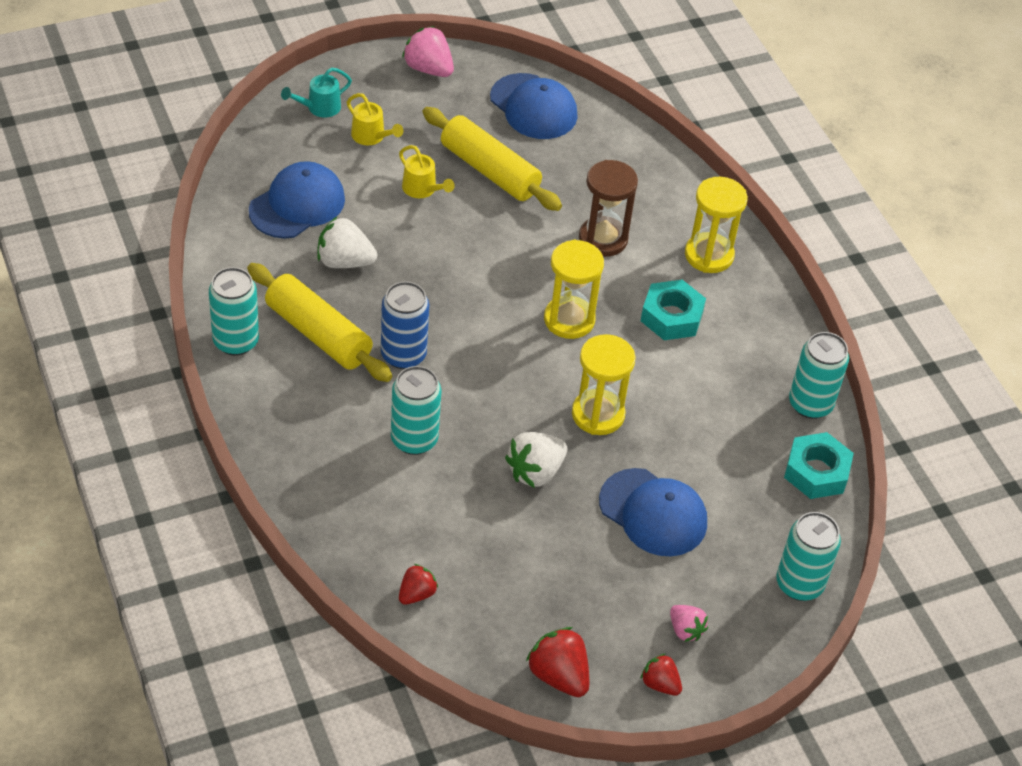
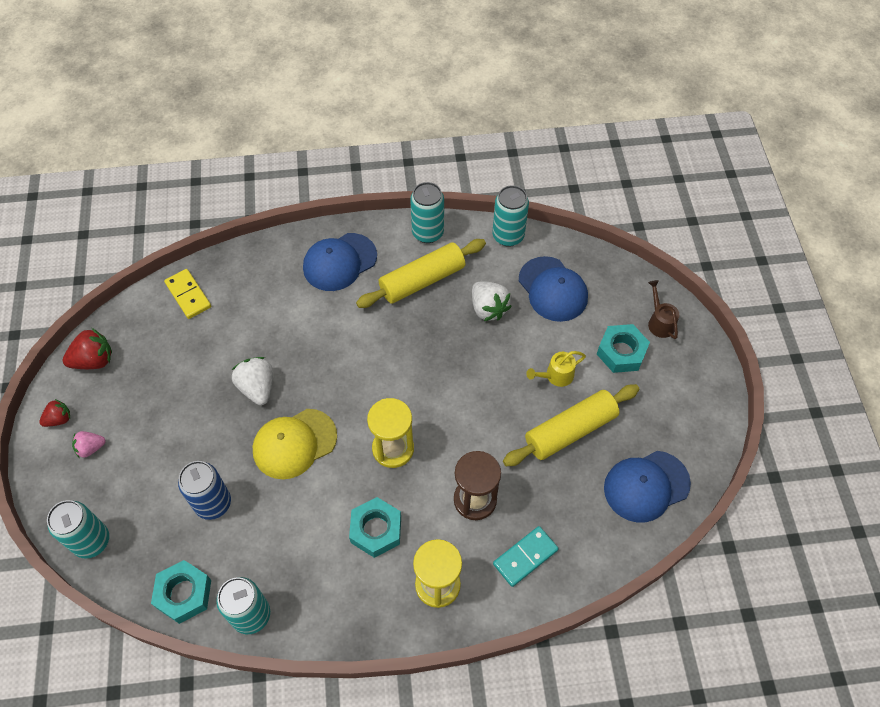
camera: 110 degrees right, 10 degrees up
(319, 108) = (659, 322): turquoise watering can -> brown watering can
(344, 261) = (488, 308): white strawberry -> white strawberry turned 120 degrees clockwise
(371, 137) = (621, 352): yellow watering can -> turquoise nut
(403, 355) = (388, 328): blue can -> blue can (213, 503)
(414, 439) = (311, 319): turquoise can -> turquoise can (508, 236)
(416, 594) = (188, 295): red strawberry -> yellow domino
(428, 69) = (703, 412): pink strawberry -> none
(598, 414) = (294, 444): yellow hourglass -> yellow cap
(649, 191) = (525, 557): none -> turquoise domino
(653, 513) = (193, 456): blue cap -> blue cap (339, 262)

